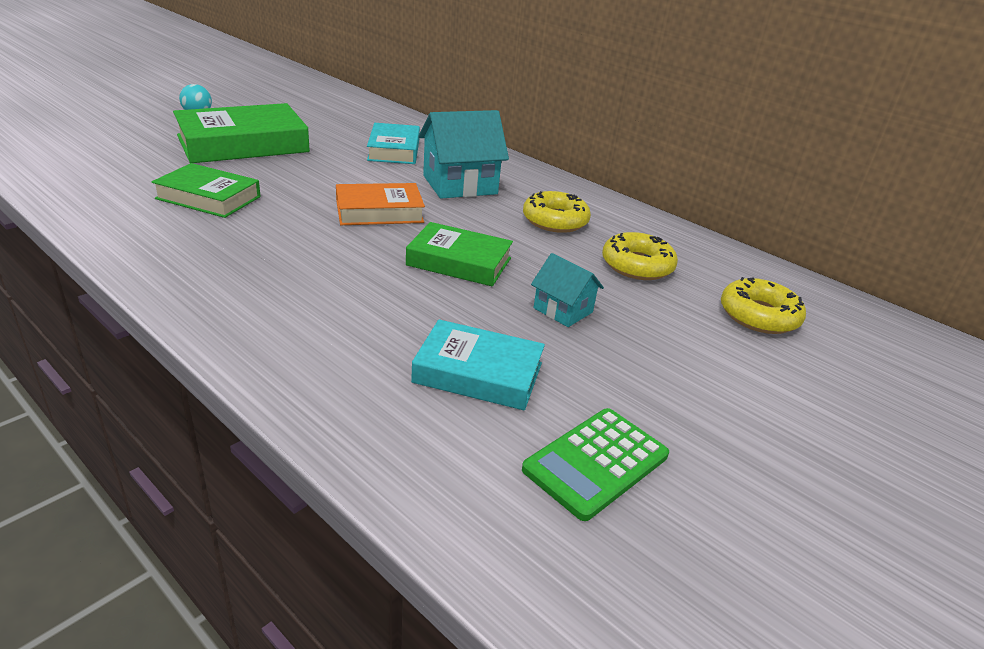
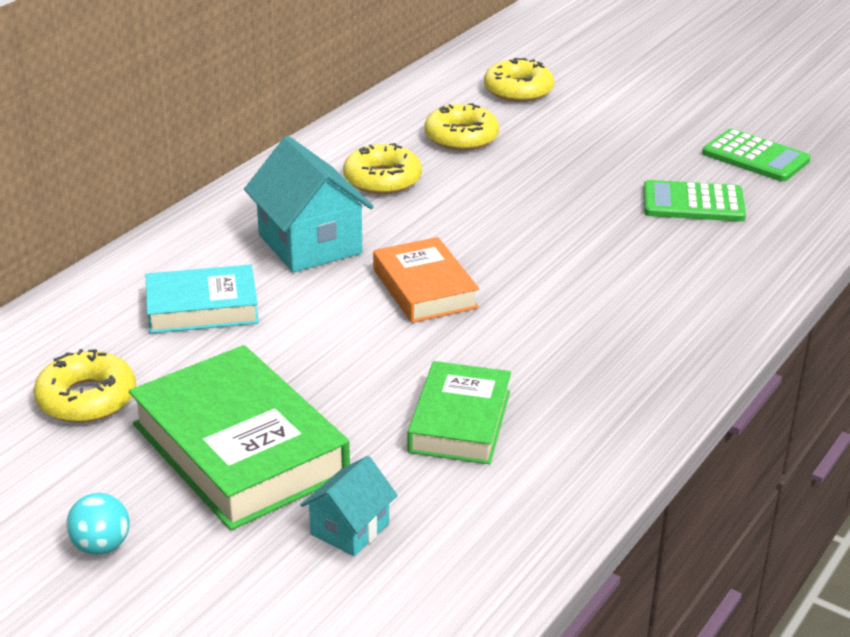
camera: 95 degrees left, 0 degrees up
(321, 121) = (87, 399): none -> yellow donut
(459, 262) = (516, 227): green book -> none
(478, 373) = (693, 203): turquoise book -> green calculator
(563, 310) = (571, 171): turquoise house -> turquoise house (350, 529)

